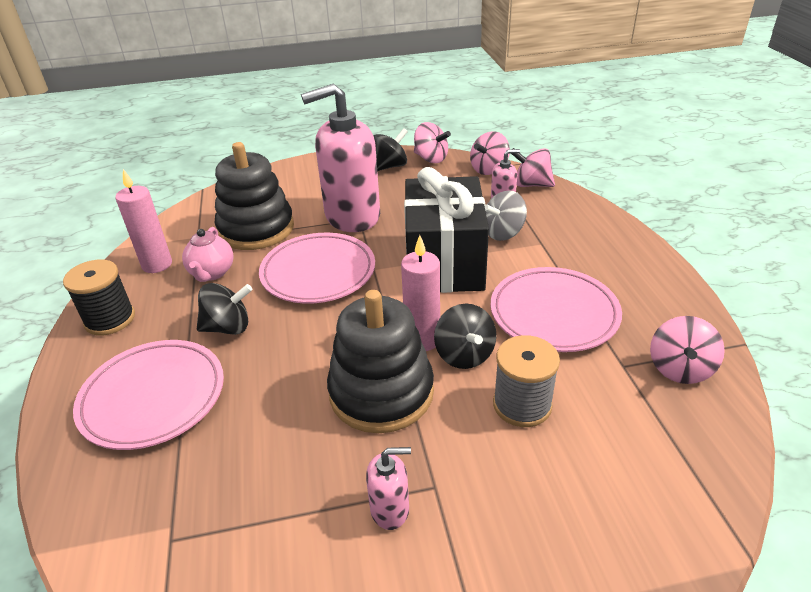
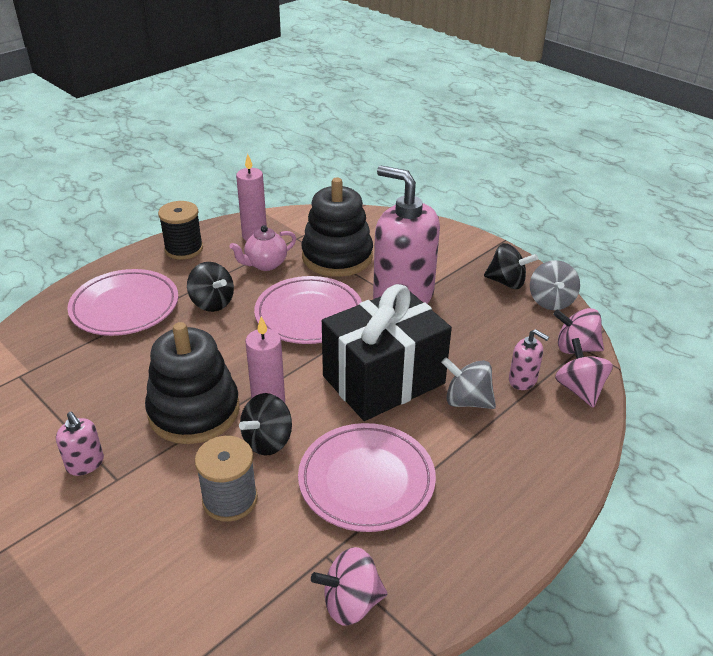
camera: 55 degrees right, 0 degrees up
(431, 159) = (551, 301): pink spinning top -> grey spinning top

